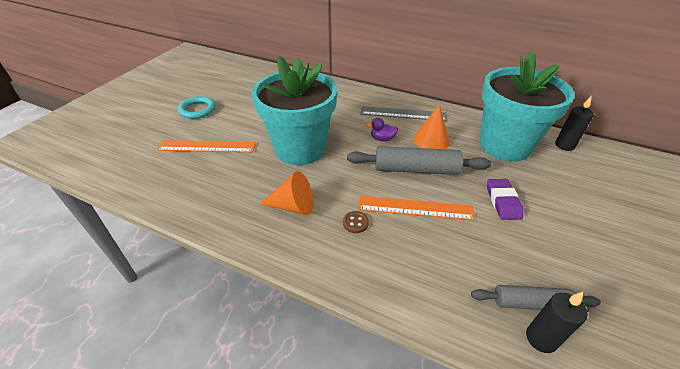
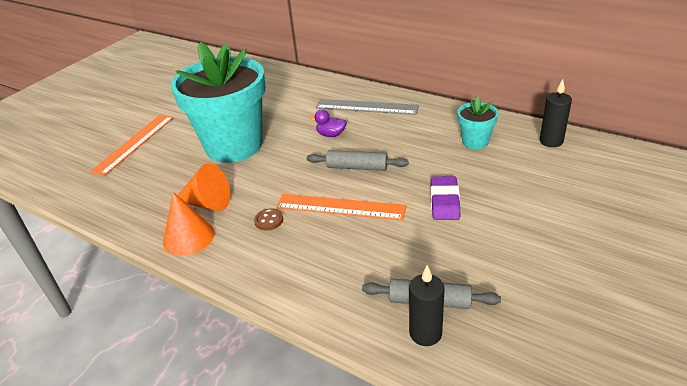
camera: 10 degrees right, 5 degrees down
(197, 110) = (134, 105): turquoise ring -> none
(207, 146) = (134, 143): orange ruler -> orange ruler turned 75 degrees counterclockwise
(416, 169) = (357, 167): grey rolling pin -> grey rolling pin, size x0.63
(431, 140) = (388, 135): orange cone -> orange cone (188, 237)
(504, 145) = (475, 141): turquoise flower pot -> turquoise flower pot, size x0.43

